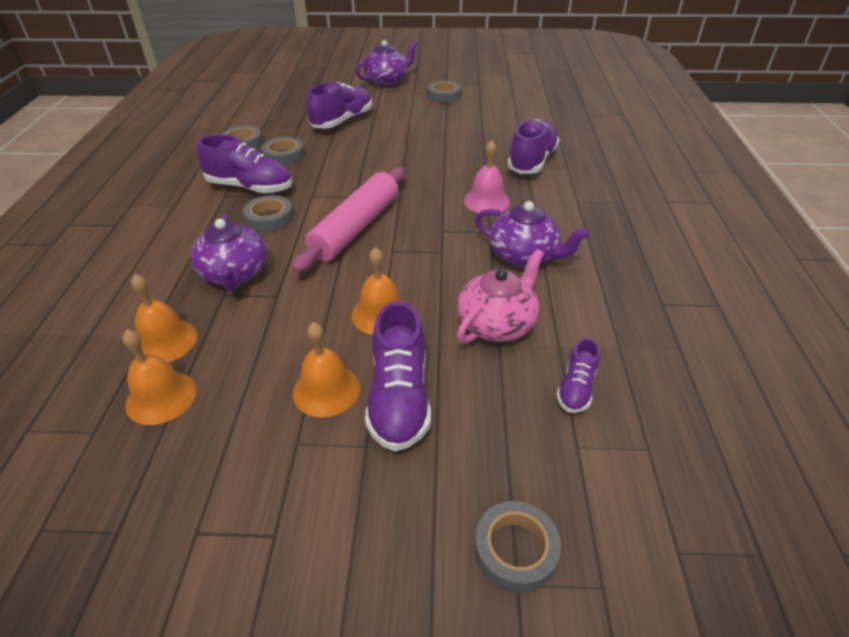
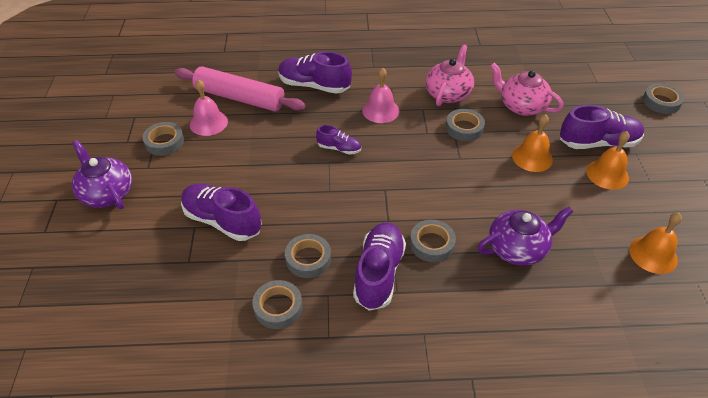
camera: 95 degrees left, 5 degrees up
(165, 341) = (606, 270): orange bell -> none
(355, 228) = (434, 182): pink rolling pin -> pink rolling pin (240, 98)
(448, 261) = (464, 128): none -> grey tape
(469, 111) = (208, 123): none -> pink bell
(524, 255) = (448, 94): purple teapot -> pink teapot
(576, 388) = (560, 79): purple shoe -> purple shoe (339, 148)

